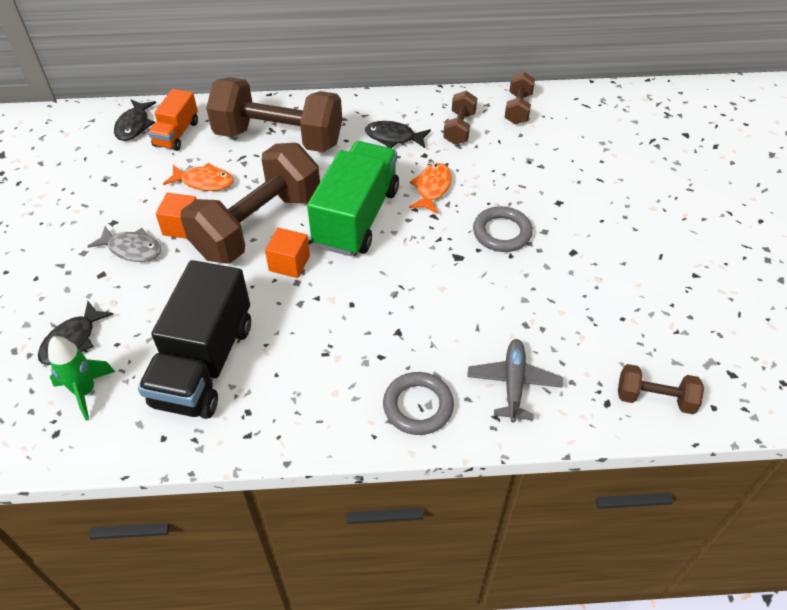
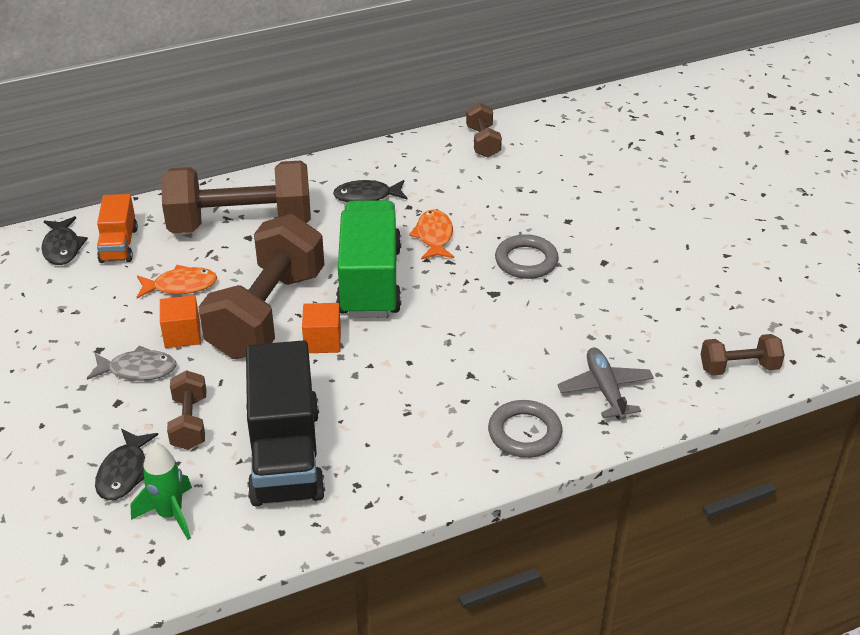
camera: 20 degrees left, 10 degrees down
(459, 128) = (432, 173): brown dumbbell -> brown dumbbell (189, 423)

